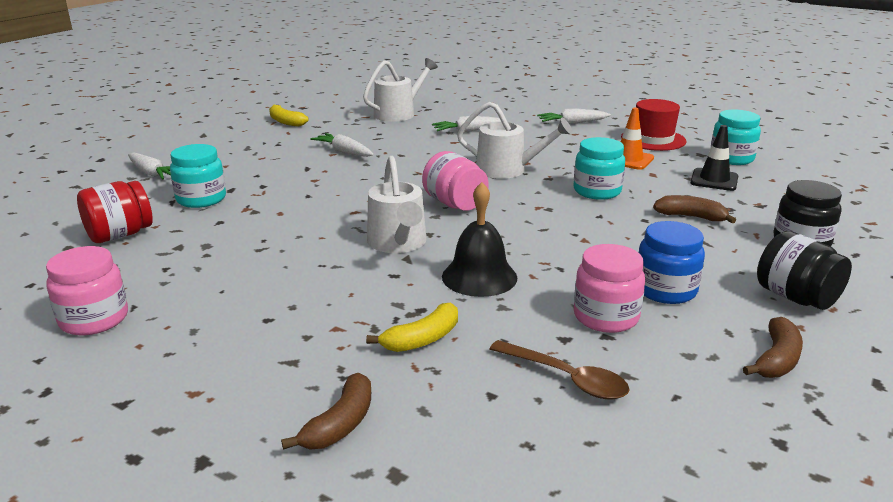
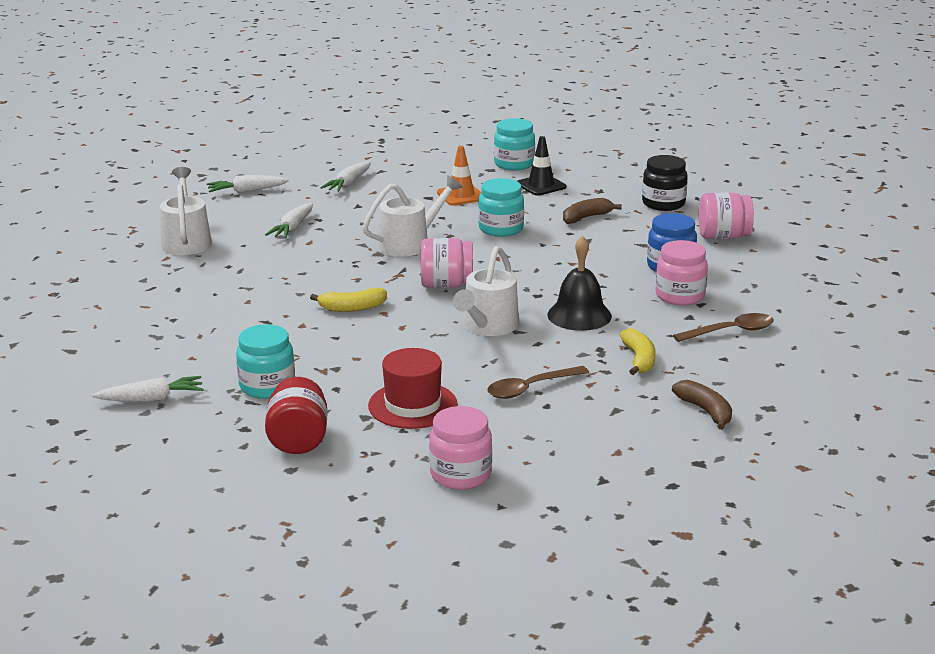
camera: 55 degrees left, 0 degrees up
(286, 122) = (108, 299): yellow banana -> yellow banana (352, 308)
(296, 300) = (530, 388): none -> brown spoon
(344, 152) = (252, 294): white carrot -> white carrot (246, 191)
(398, 243) = (487, 327): white watering can -> white watering can turned 90 degrees clockwise
(653, 139) = (435, 171): red hat -> red hat (413, 405)
(776, 359) = (775, 270): brown banana -> none
(795, 297) = (723, 236): black jar -> pink jar

